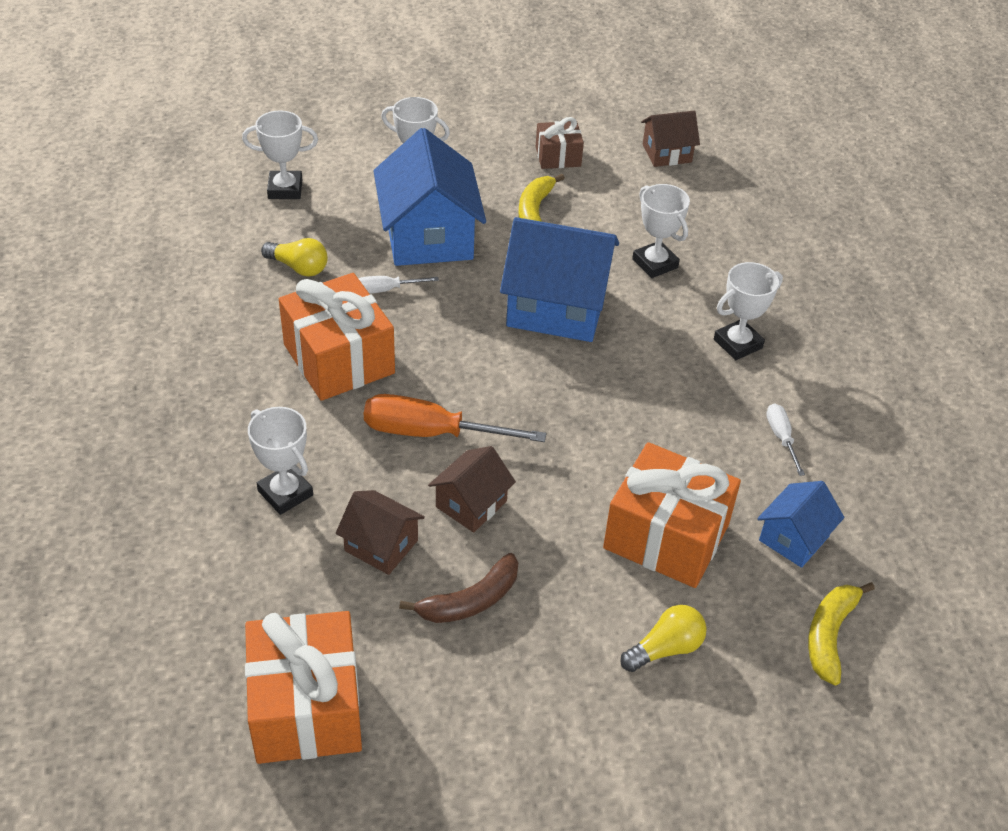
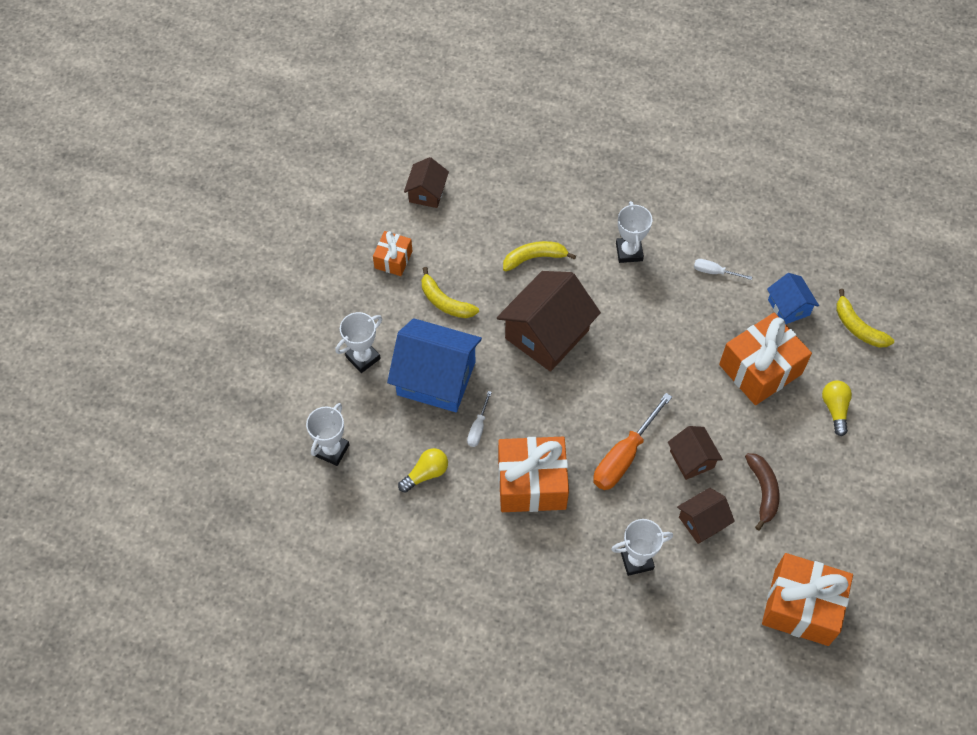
camera: 60 degrees left, 15 degrees up
(557, 307) = (547, 334): blue house -> brown house
(558, 156) = (393, 259): brown gift -> orange gift
(655, 263) = (534, 258): white trophy -> yellow banana

